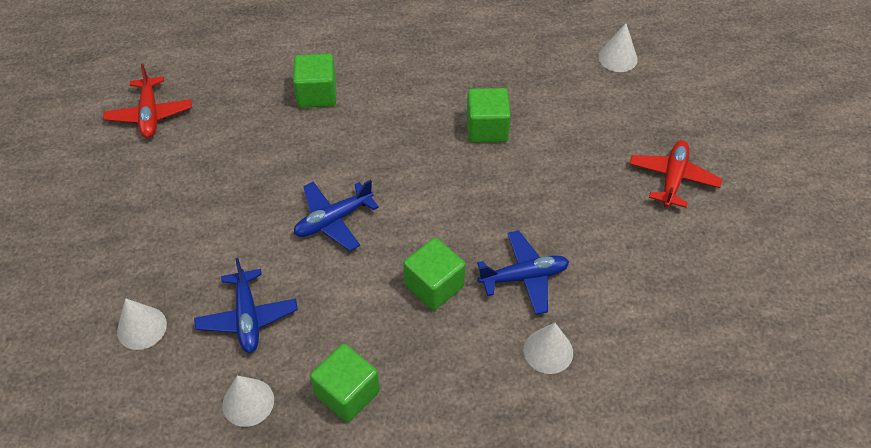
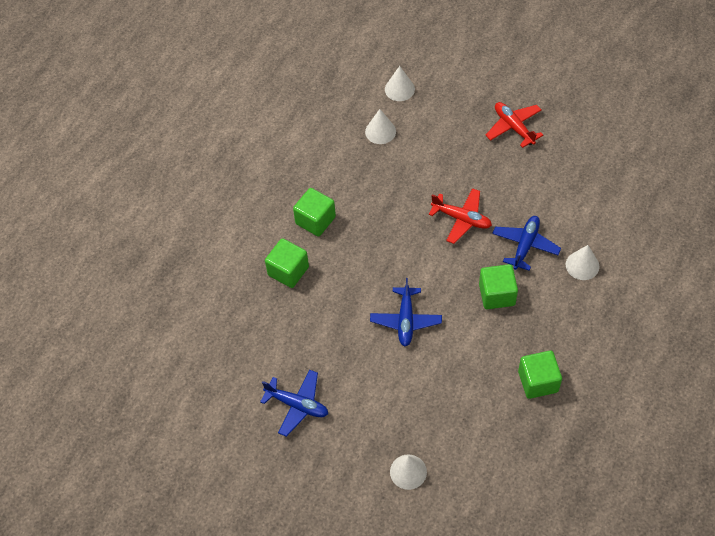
camera: 50 degrees left, 5 degrees up
(150, 114) = (220, 382): red plane -> red plane (461, 219)
(247, 317) = (445, 407): blue plane -> blue plane (297, 405)
(248, 402) = (507, 437): white cone -> white cone (380, 131)
(487, 128) = (399, 194): green cube -> green cube (315, 220)

